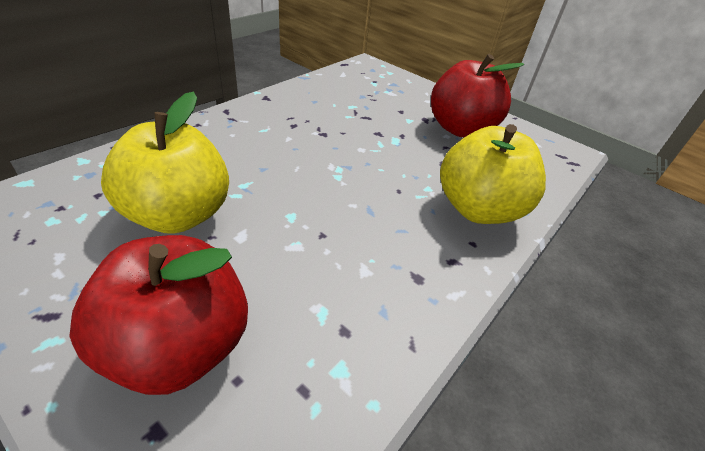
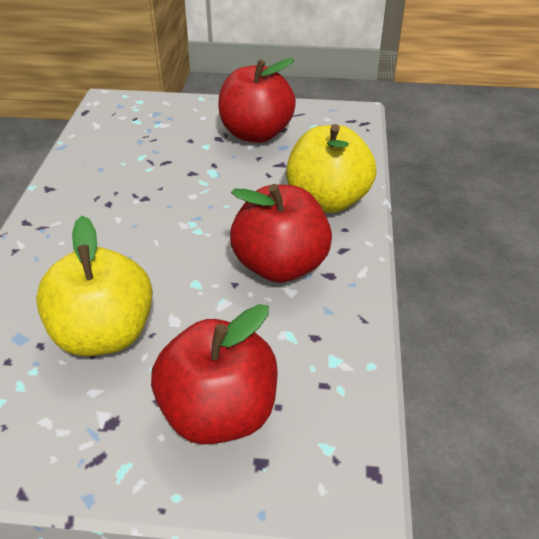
camera: 30 degrees left, 0 degrees up
(378, 242) = (280, 265): none -> red apple

